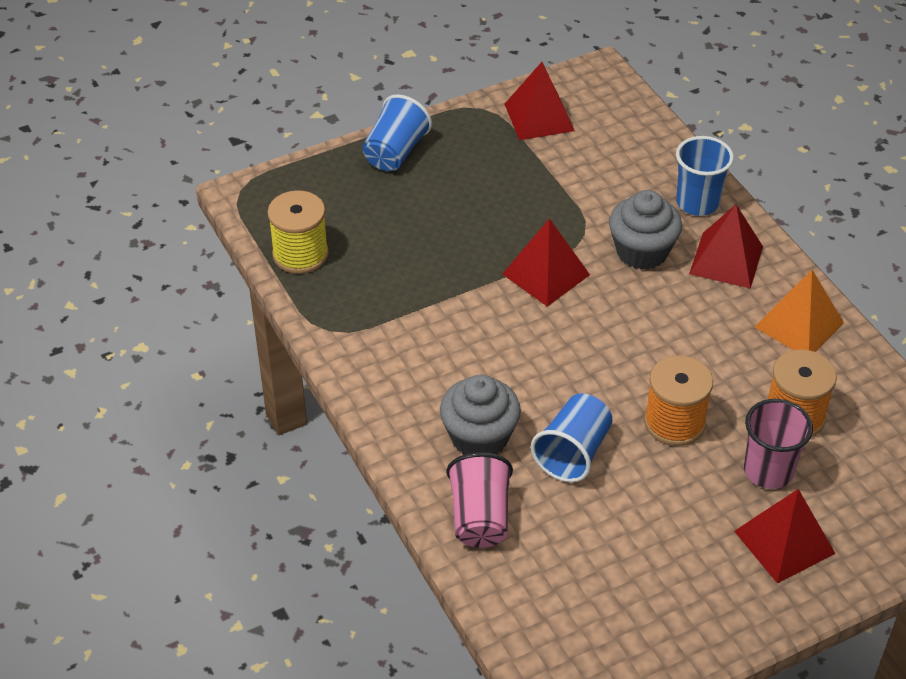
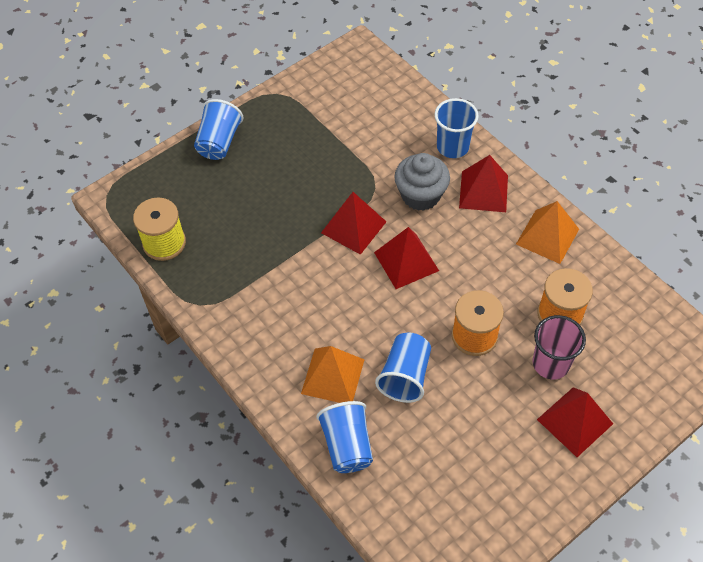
camera: 10 degrees left, 10 degrees up
(479, 437) = (333, 376): grey cupcake -> orange pyramid
(480, 517) = (347, 445): pink cup -> blue cup
(539, 117) = (321, 94): red pyramid -> red pyramid (406, 261)

